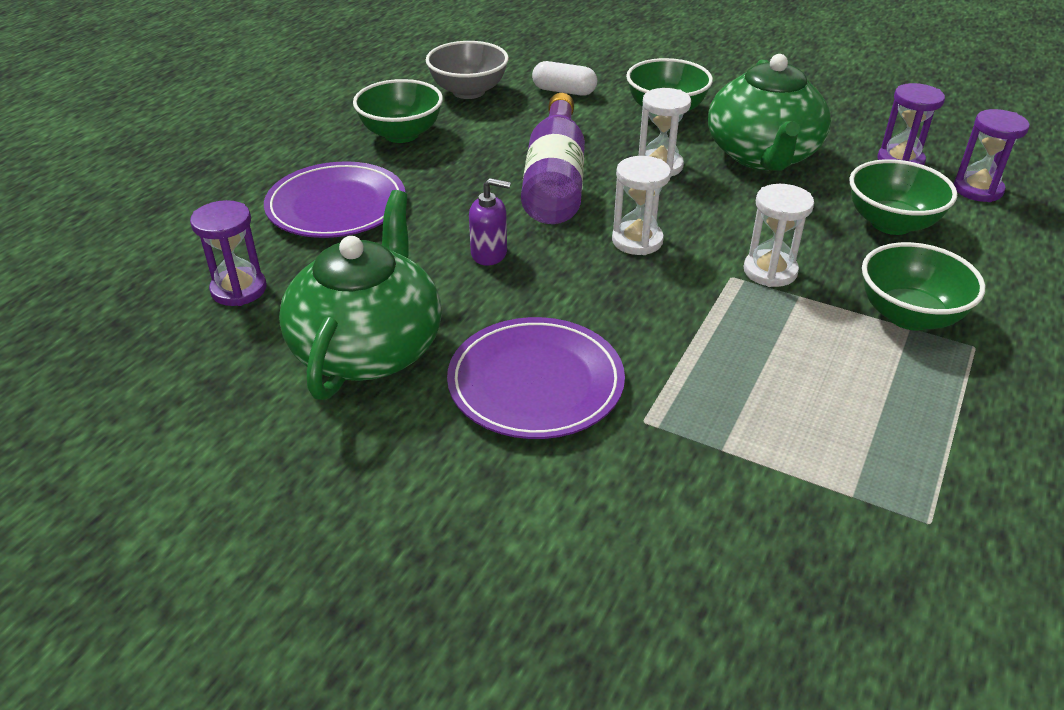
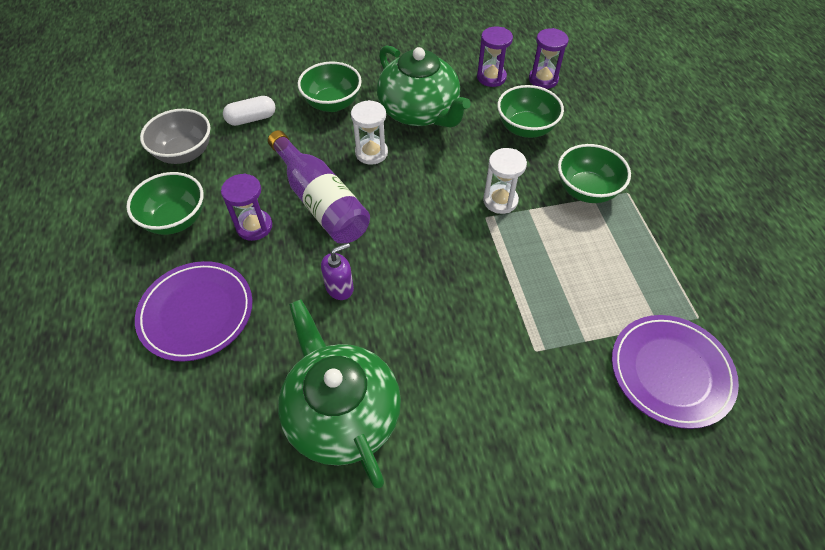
camera: 40 degrees left, 15 degrees up
(239, 289) = (204, 431): purple hourglass -> purple hourglass (254, 226)
(535, 383) = (460, 366): purple plate -> purple plate (670, 372)
(637, 241) = (413, 221): white hourglass -> none

